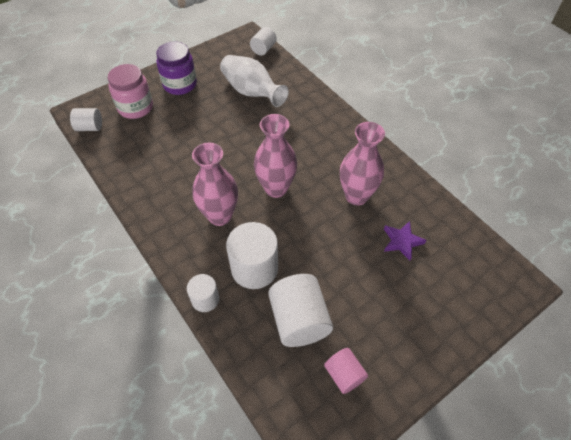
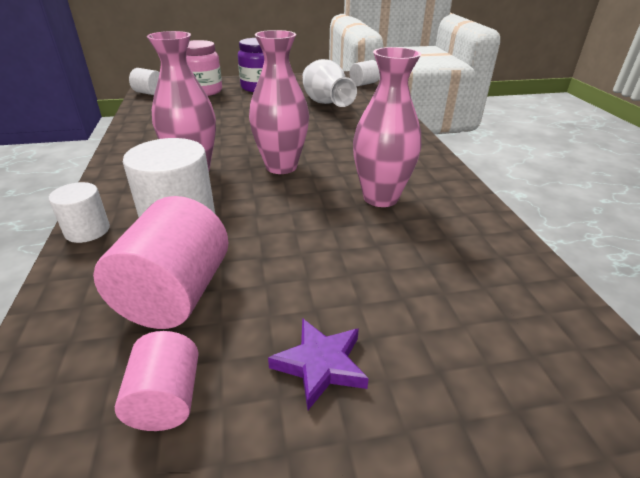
camera: 25 degrees right, 20 degrees down
(299, 320) = (175, 294): white cylinder -> pink cylinder
(402, 241) = (416, 260): purple star -> purple star (321, 365)

